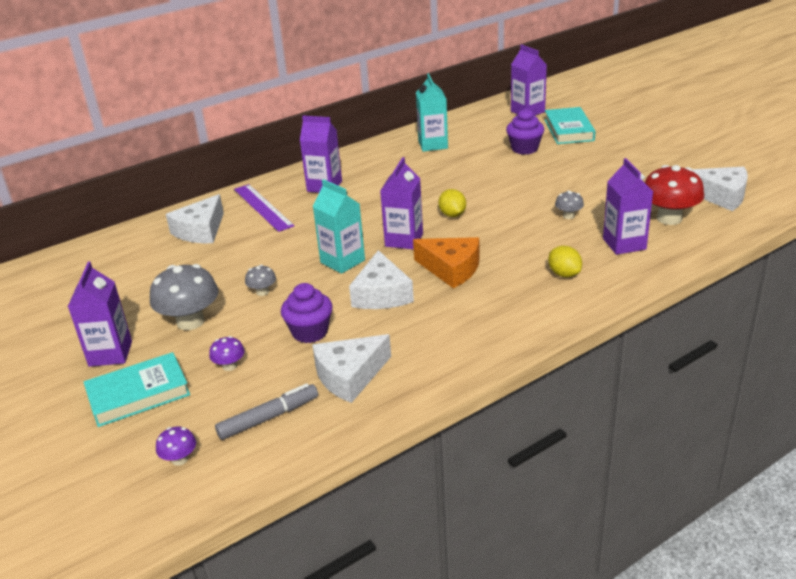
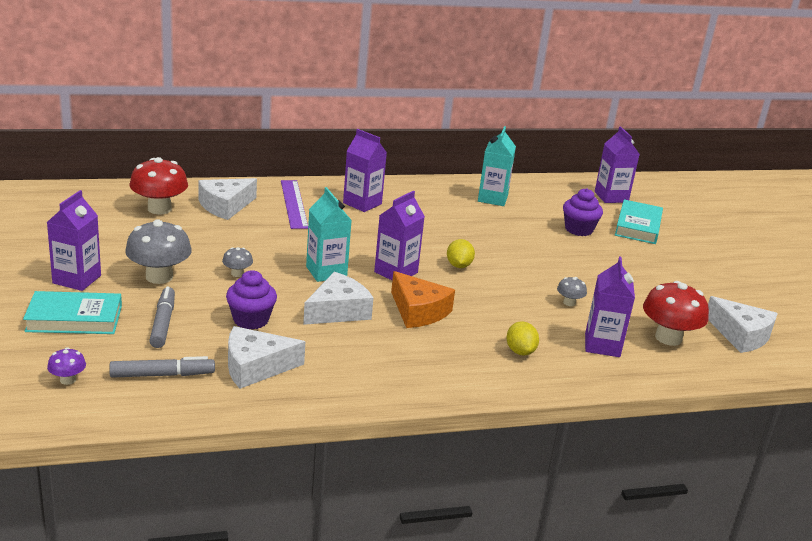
camera: 15 degrees right, 5 degrees down
(139, 255) = (159, 209): none -> red mushroom
(229, 366) = (163, 323): purple mushroom -> grey marker
(381, 294) = (338, 311): white cheese -> white cheese turned 150 degrees counterclockwise

